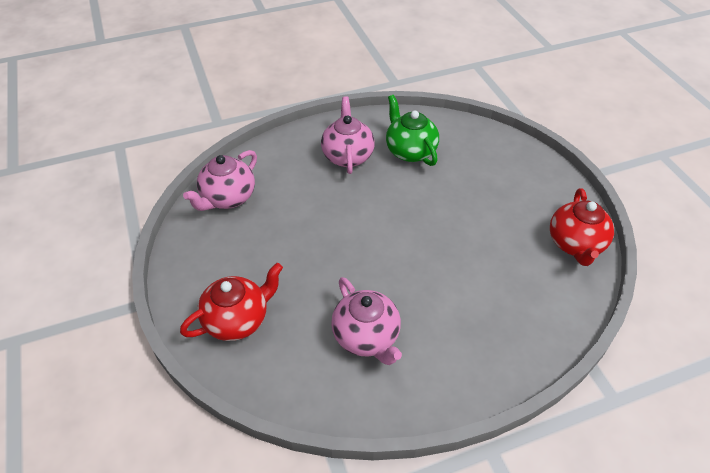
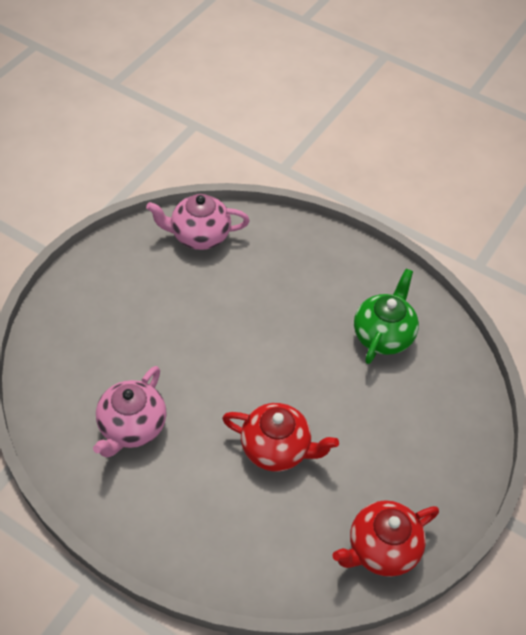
camera: 50 degrees right, 5 degrees up
(238, 319) = (82, 326): red teapot -> red teapot (277, 448)
(347, 156) = (329, 289): pink teapot -> none

